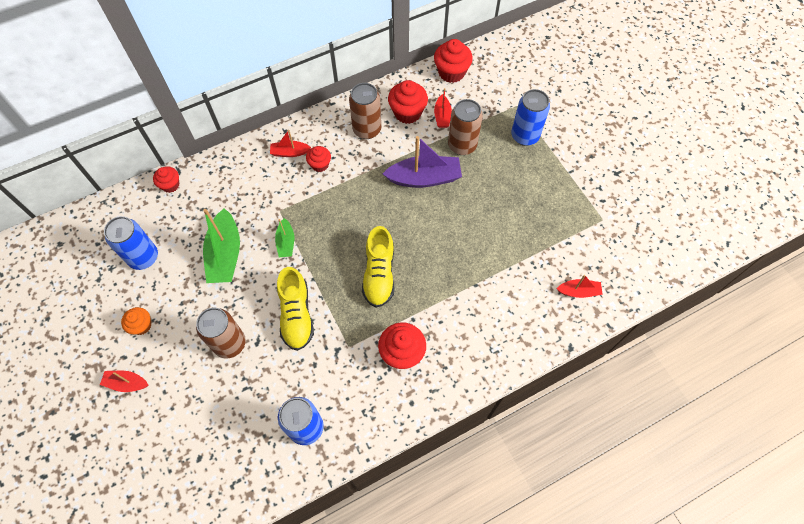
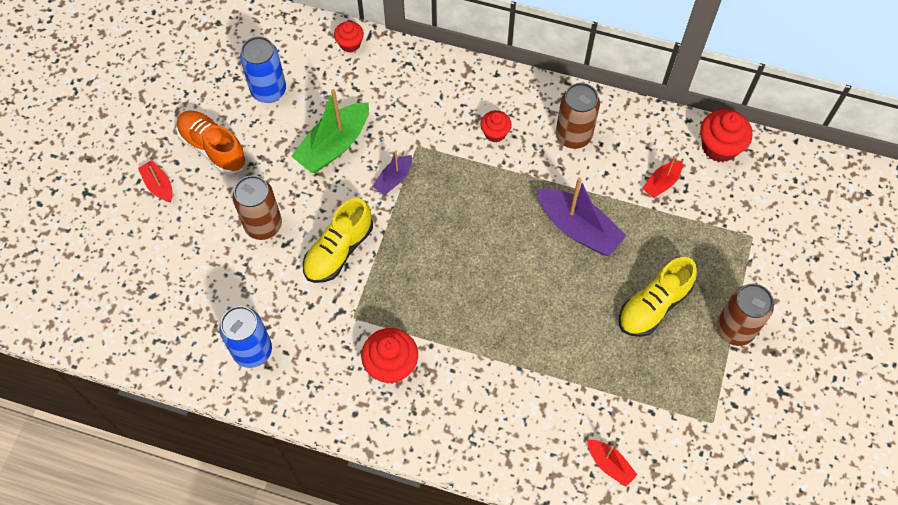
camera: 45 degrees right, 0 degrees up
(141, 325) = (213, 148): orange cupcake -> orange shoe
(286, 242) = (393, 179): green boat -> purple boat
(290, 152) = (480, 99): red boat -> none
(379, 274) = (443, 279): yellow shoe -> yellow shoe (653, 305)
(407, 112) = (630, 151): red cupcake -> none
(462, 145) = (649, 228): brown can -> brown can (734, 329)
(525, 136) = (725, 273): blue can -> none

